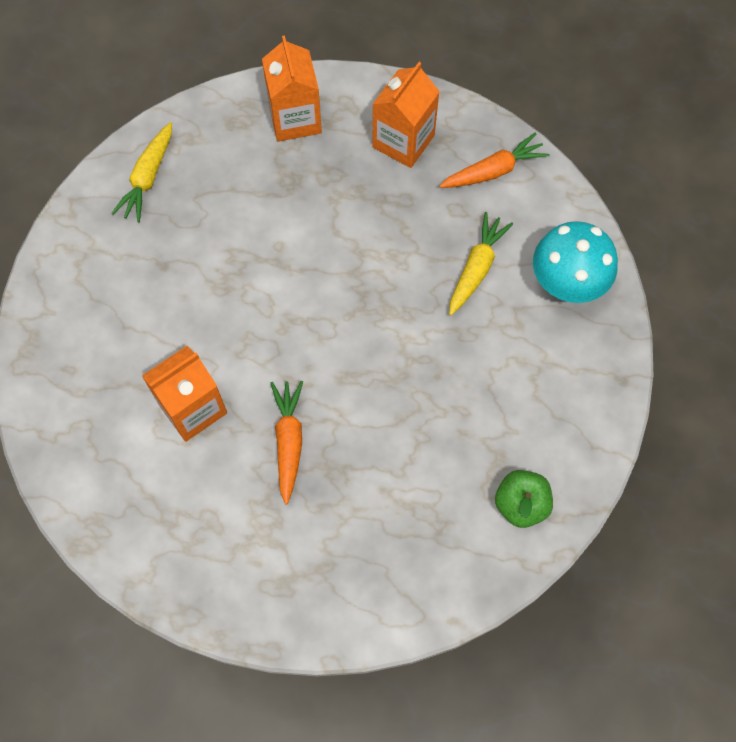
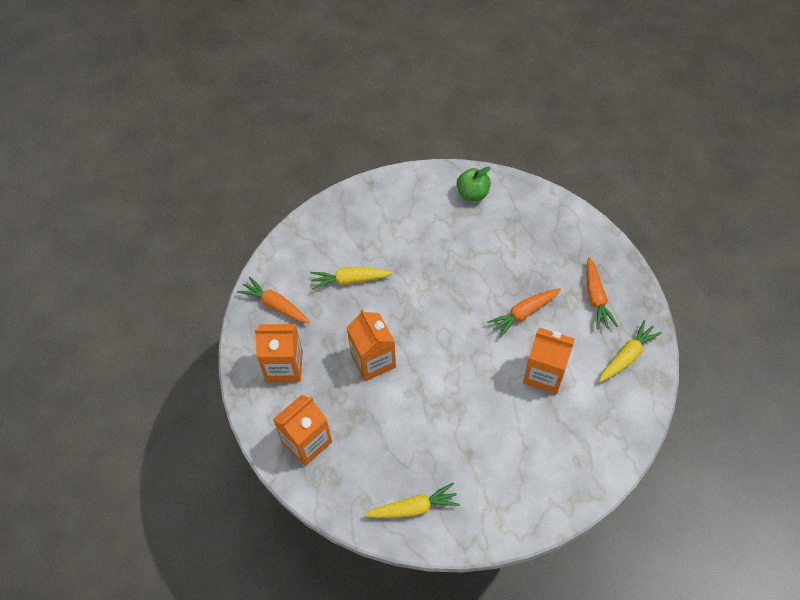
camera: 120 degrees left, 10 degrees down
(142, 525) = (627, 356): none -> yellow carrot
(246, 549) = (596, 298): none -> orange carrot
(346, 233) = (373, 360): none -> orange carton
(566, 284) = (330, 233): turquoise mushroom -> none

